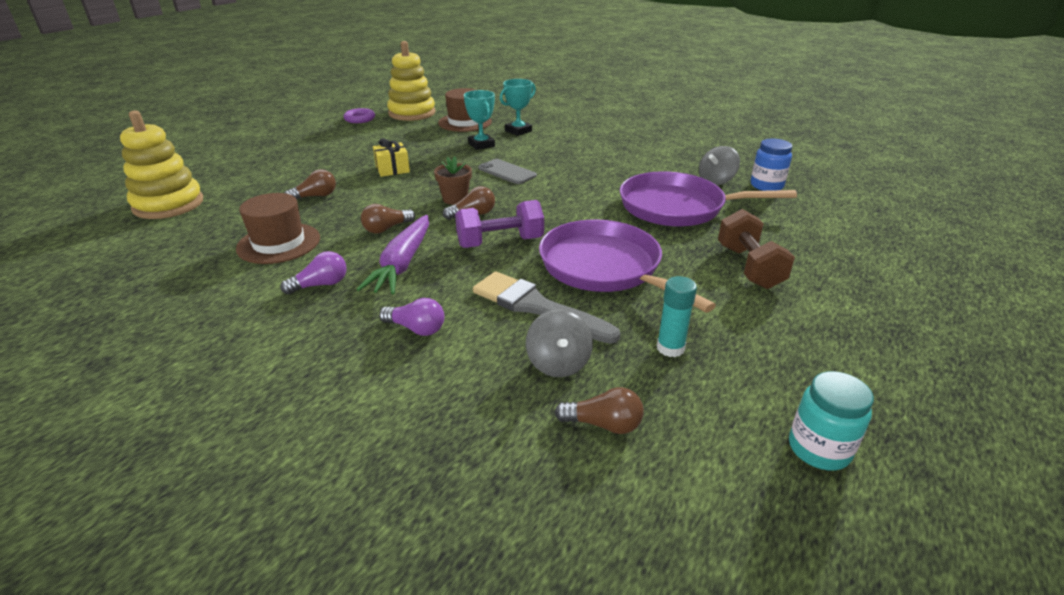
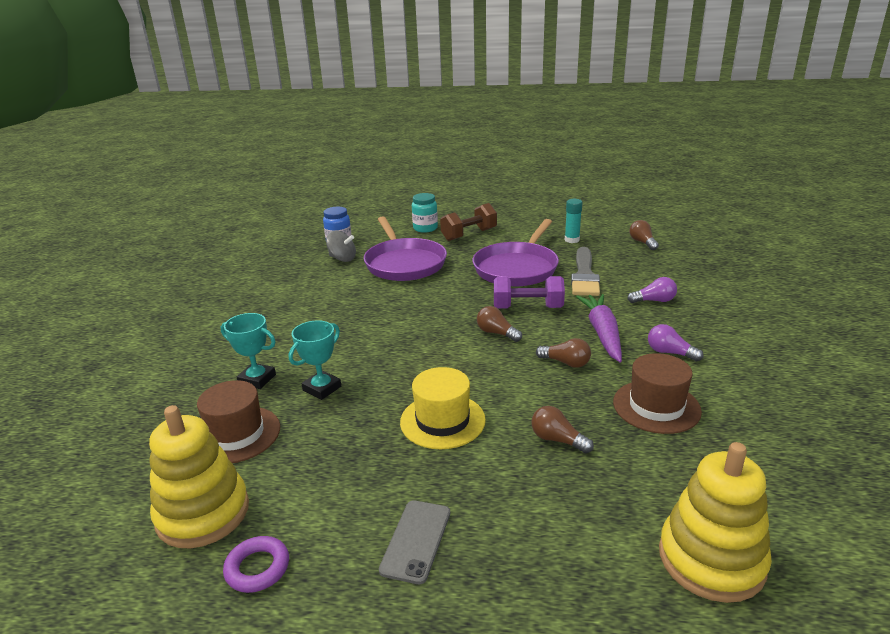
camera: 115 degrees left, 5 degrees down
(392, 169) = (442, 421): yellow gift -> yellow hat
(402, 264) = (602, 333): purple carrot -> purple carrot turned 75 degrees counterclockwise
(416, 329) = (654, 301): purple light bulb -> purple light bulb turned 90 degrees clockwise
(455, 199) = (477, 352): brown flower pot -> none
(500, 242) = (527, 308): purple dumbbell -> purple dumbbell turned 45 degrees counterclockwise
(507, 172) = (392, 346): grey phone -> grey phone (416, 541)
(558, 363) = (621, 259): grey spinning top -> none
(819, 449) = (595, 211): turquoise jar -> turquoise jar (425, 228)

